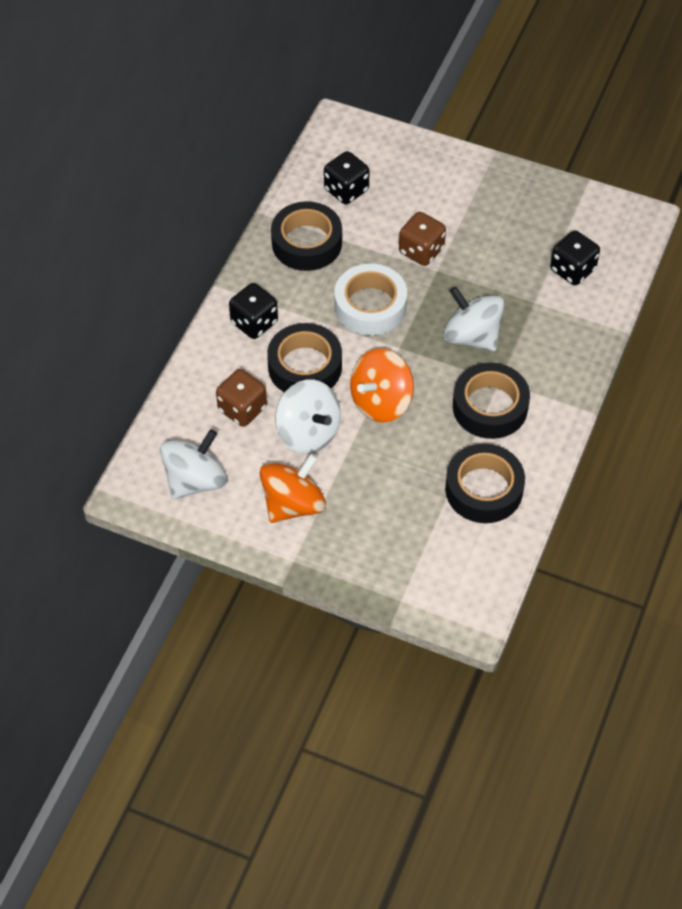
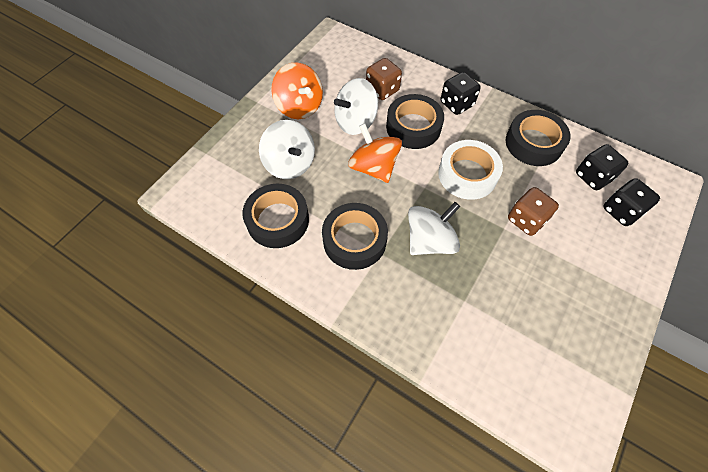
camera: 100 degrees right, 5 degrees up
(195, 480) = (332, 62): white spinning top -> white spinning top (290, 164)
(572, 270) = (502, 345): black dice -> black dice (621, 211)

